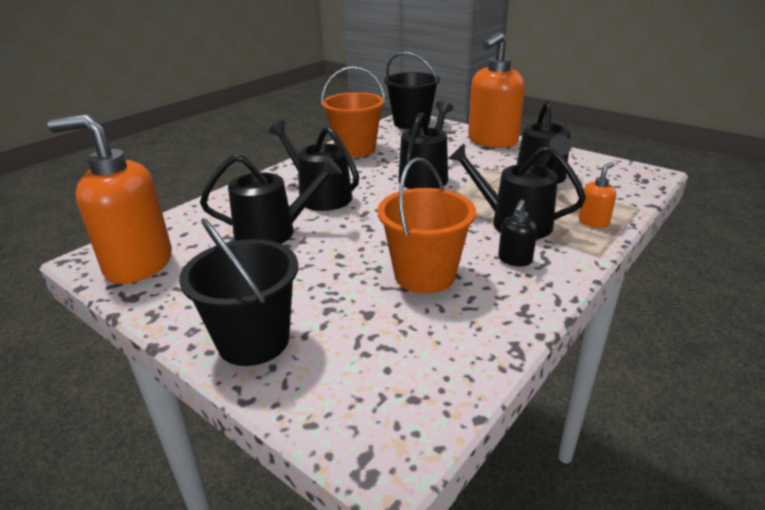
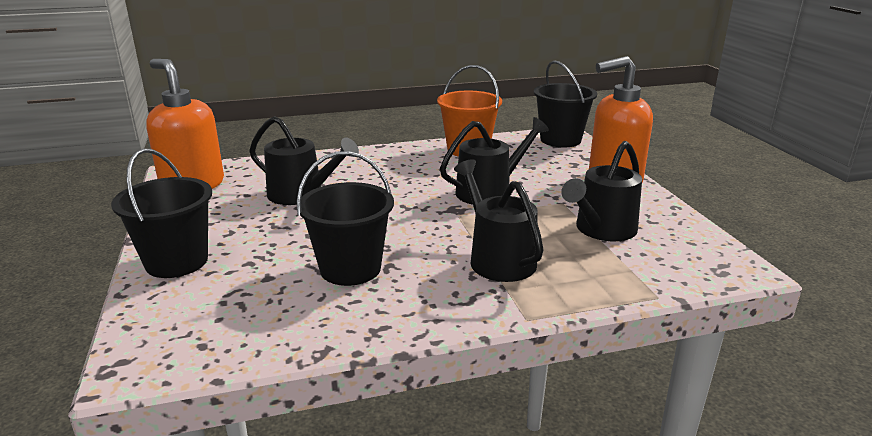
camera: 35 degrees right, 5 degrees down
(320, 196) = (377, 179): black watering can -> none
(424, 275) = (350, 269): orange bucket -> black bucket
(515, 260) = (442, 288): black soap dispenser -> none
(593, 222) = (579, 289): orange soap dispenser -> none

